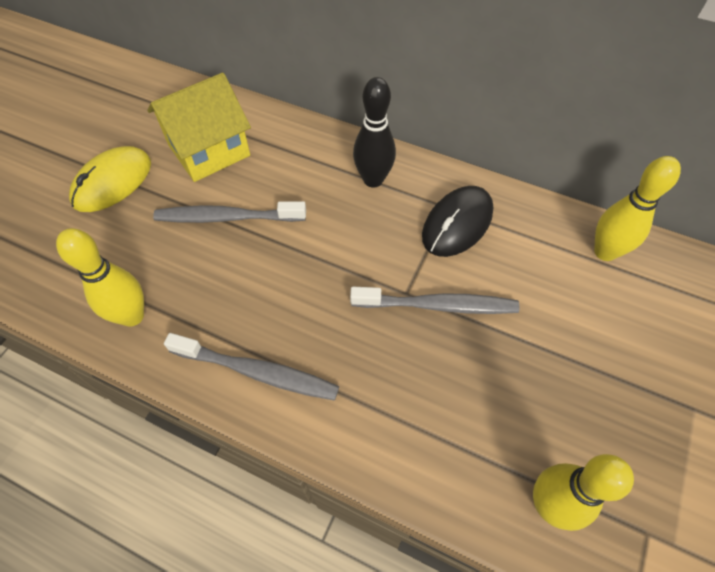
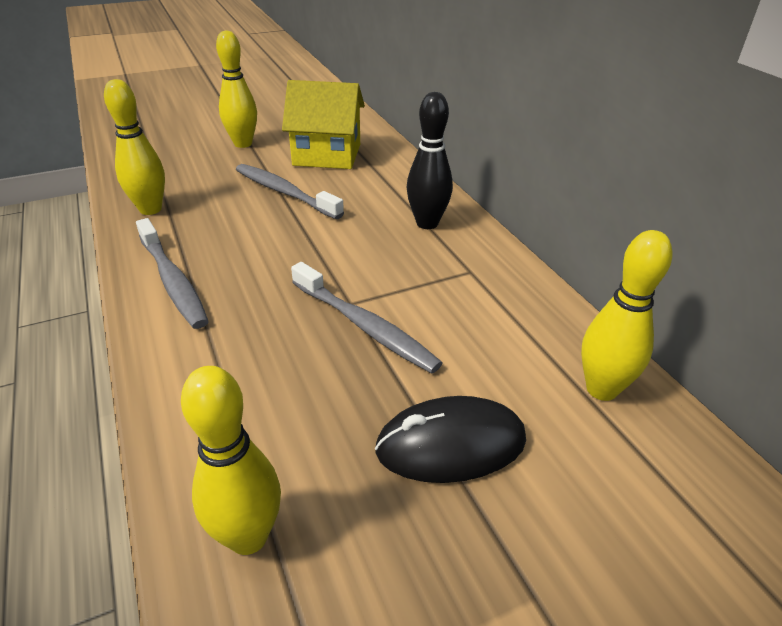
camera: 40 degrees right, 20 degrees down
(112, 182) = (243, 144): yellow mouse -> yellow bowling pin
(457, 223) = (463, 285): black mouse -> black mouse (450, 444)

